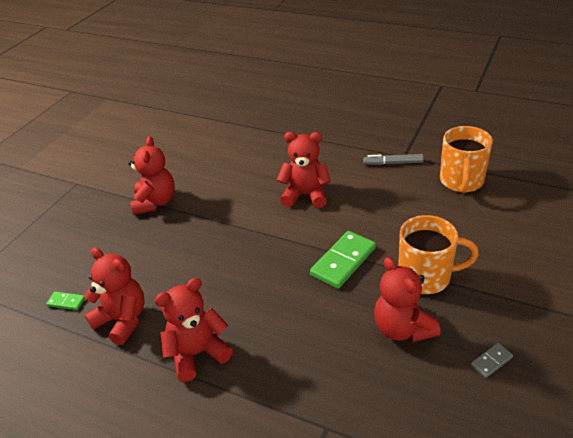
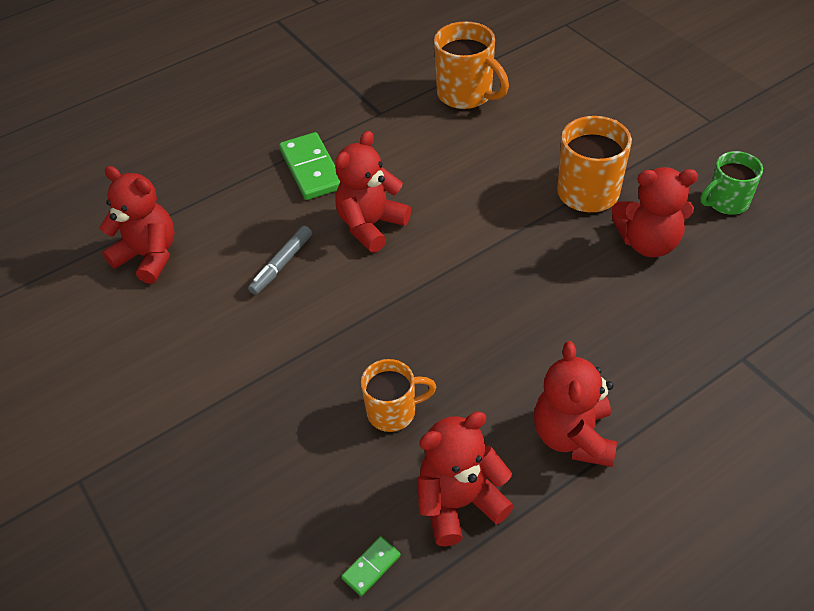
camera: 60 degrees left, 10 degrees up
(155, 202) = (235, 387): red teddy bear -> red teddy bear (149, 256)
(172, 265) = (393, 411): none -> orange mug
(343, 261) = (516, 243): green domino -> green domino (311, 169)
(393, 163) = (384, 127): grey marker -> grey marker (281, 264)
(491, 361) = (726, 202): grey domino -> green mug

